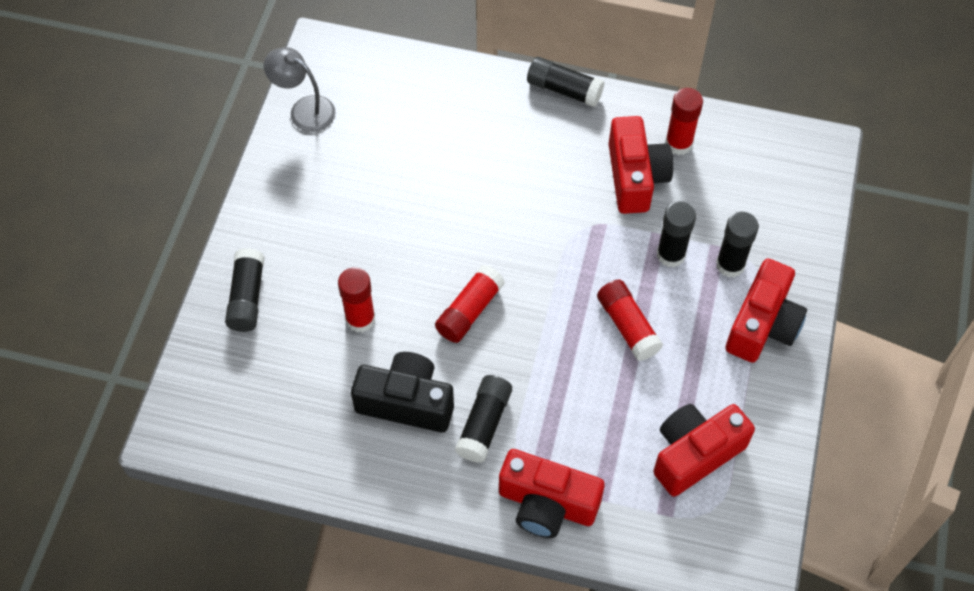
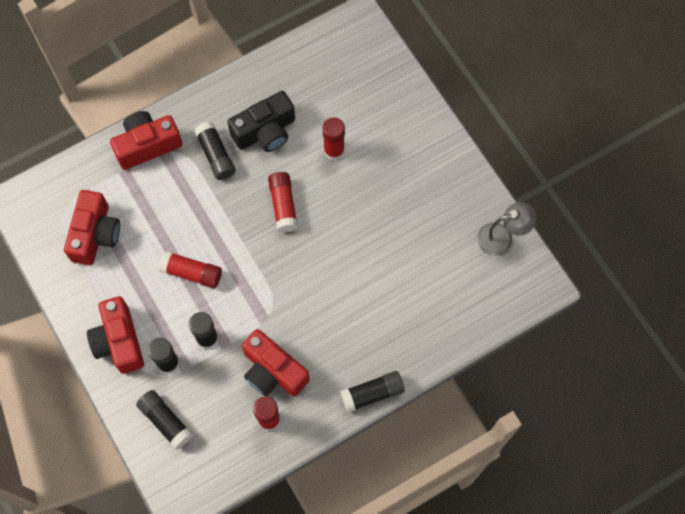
camera: 135 degrees right, 10 degrees up
(247, 297) = (402, 110): black glue stick -> black glue stick (166, 421)

